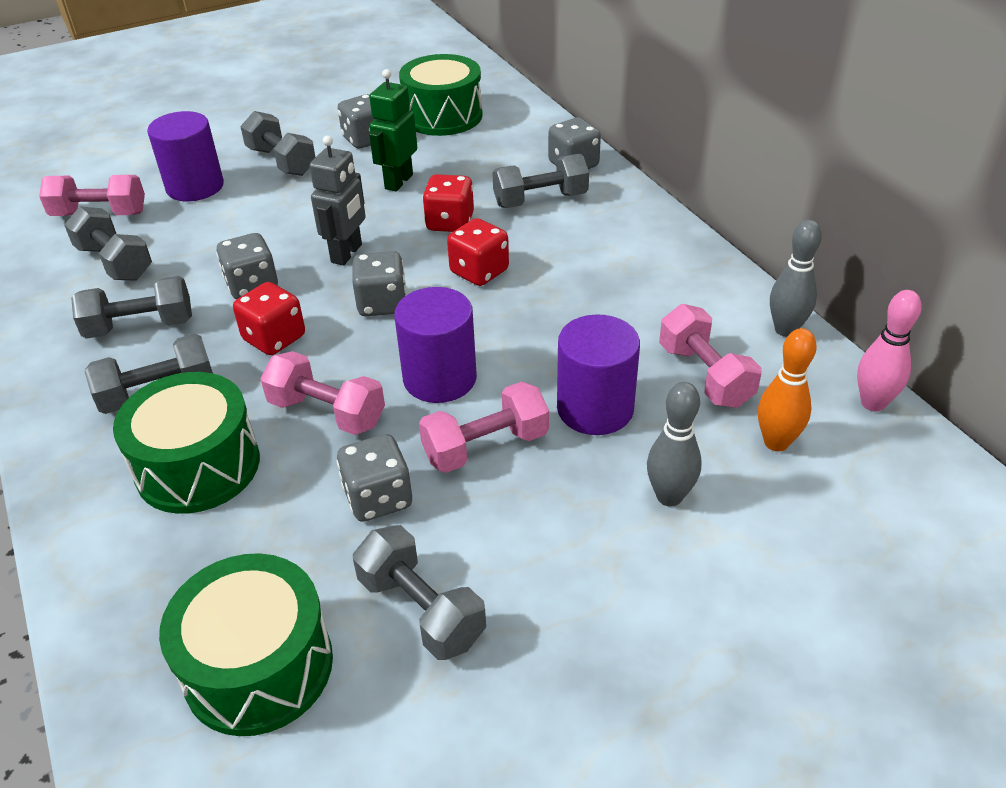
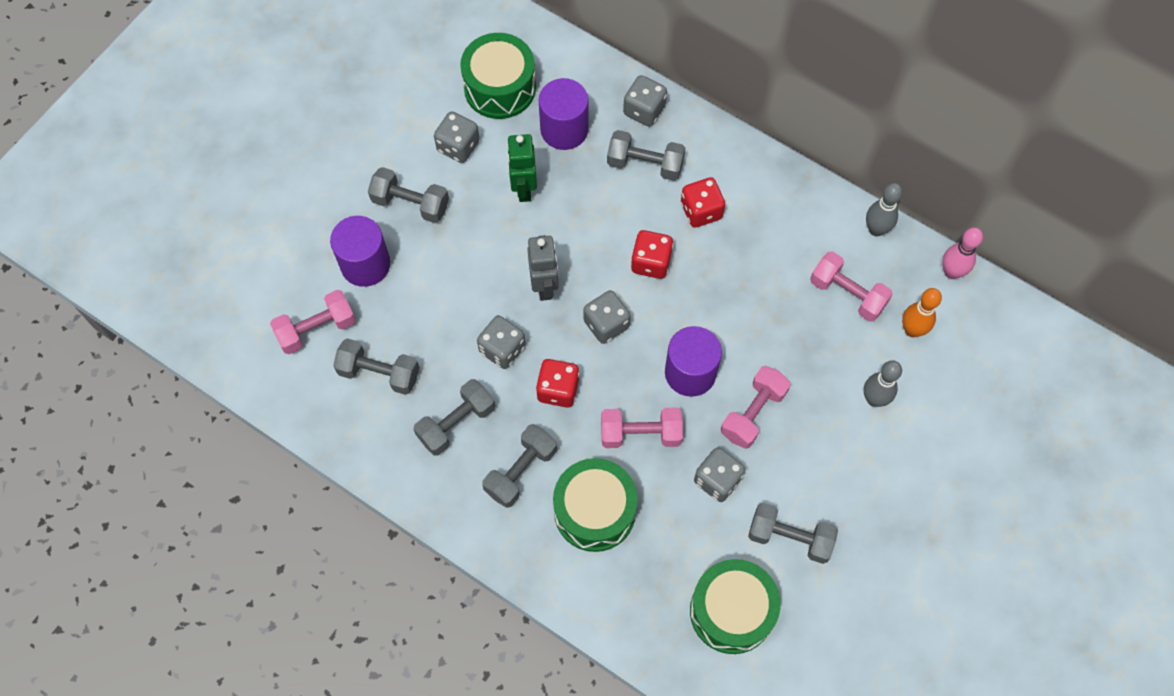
camera: 30 degrees left, 25 degrees up
(450, 223) = (595, 219): red dice -> red dice (701, 211)
(540, 200) = (645, 164): grey dumbbell -> grey dumbbell turned 60 degrees clockwise
(595, 408) = (798, 352): purple cylinder -> purple cylinder (564, 129)

